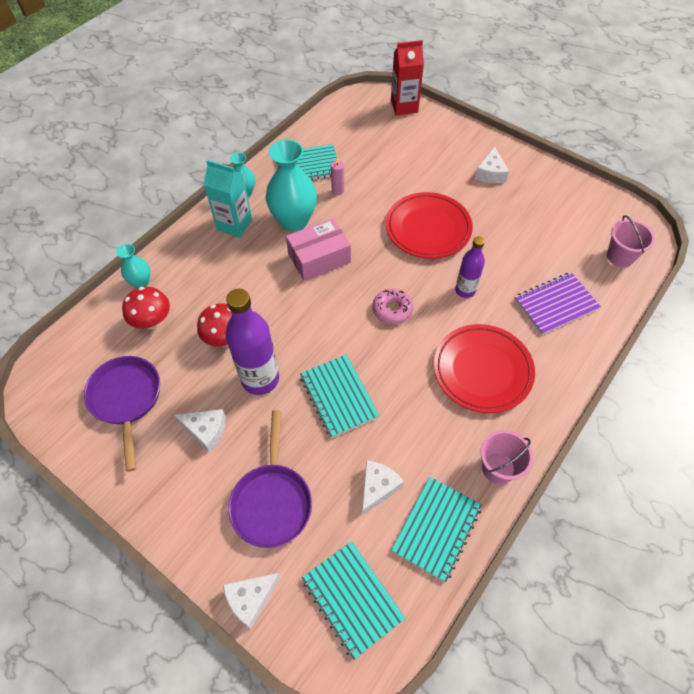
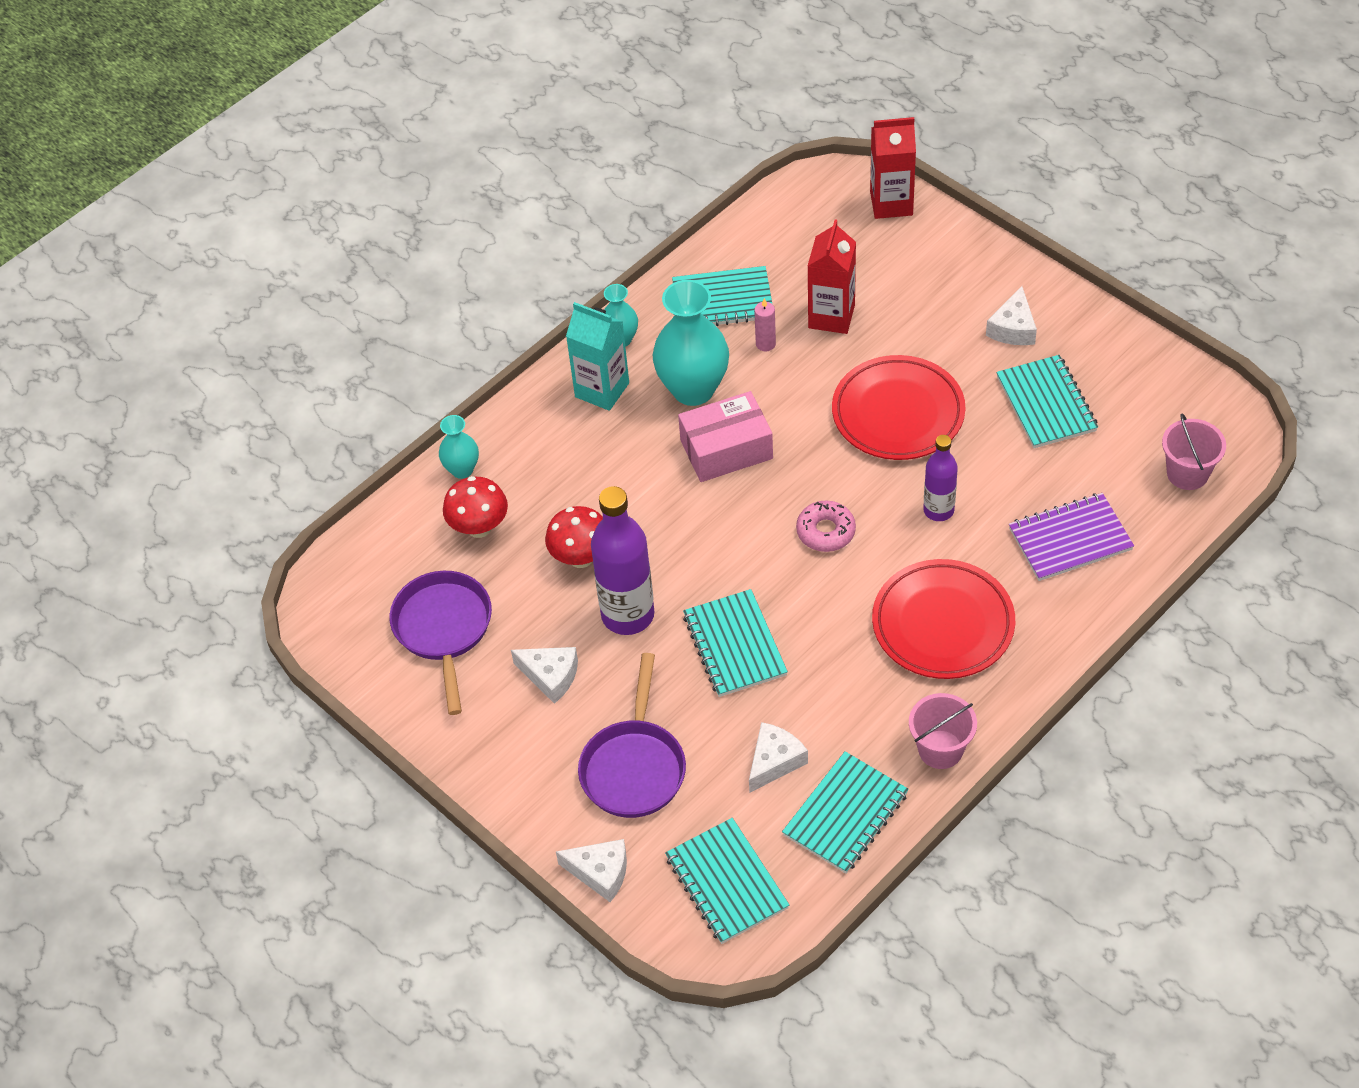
camera: 10 degrees right, 5 degrees down
(251, 598) = (600, 873): white cheese -> white cheese turned 135 degrees counterclockwise
(377, 172) = (831, 316): none -> red carton
(520, 218) = (1046, 404): none -> turquoise notebook

